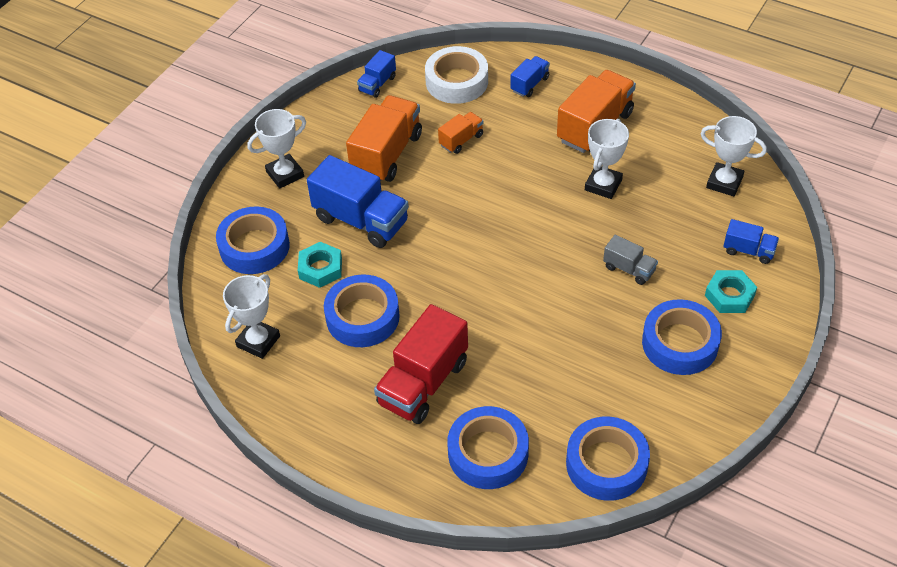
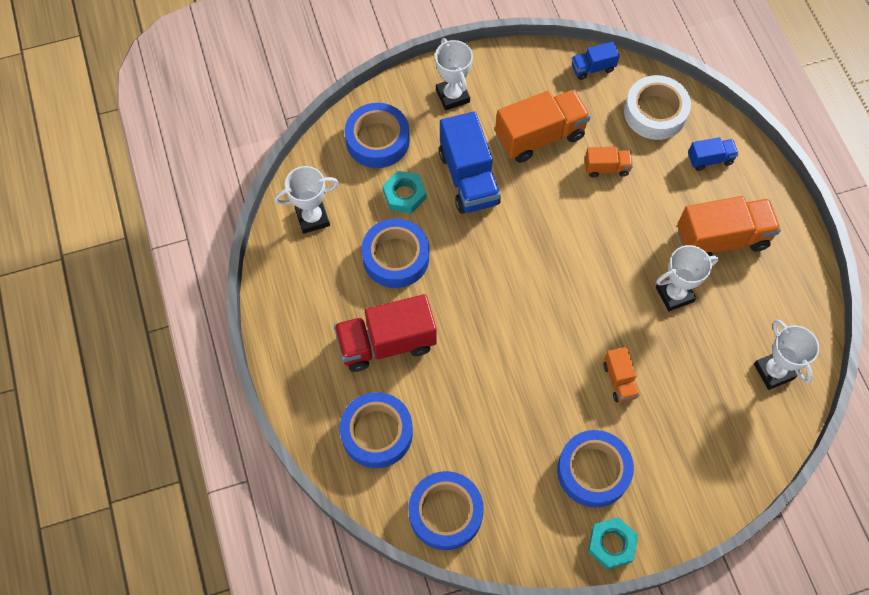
camera: 40 degrees right, 15 degrees up
(285, 174) = (452, 96): white trophy -> white trophy turned 60 degrees clockwise
(629, 269) = (619, 380): grey truck -> orange truck
(729, 295) = (672, 467): turquoise nut -> turquoise nut (611, 544)
(748, 250) = (728, 444): blue truck -> none

